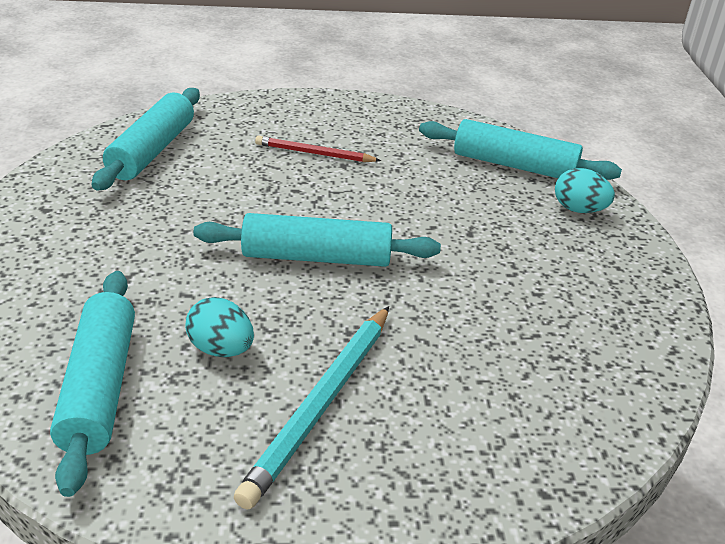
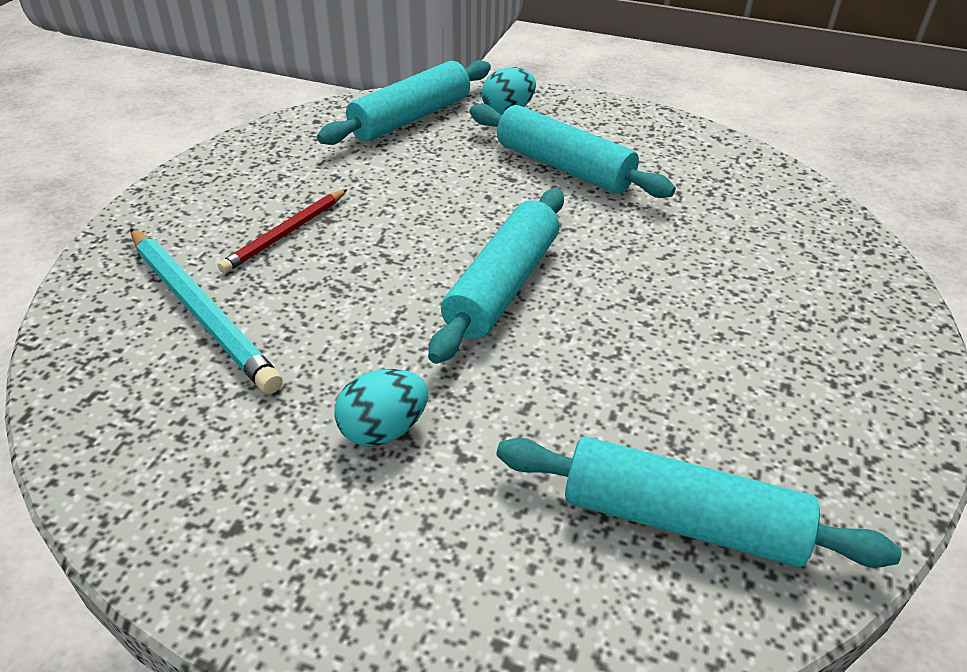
camera: 65 degrees left, 5 degrees up
(152, 150) = (156, 375): turquoise rolling pin -> turquoise rolling pin (563, 167)
(221, 349) = (640, 397): turquoise egg -> turquoise egg (383, 430)
(321, 404) = (745, 343): turquoise pencil -> turquoise pencil (200, 311)

